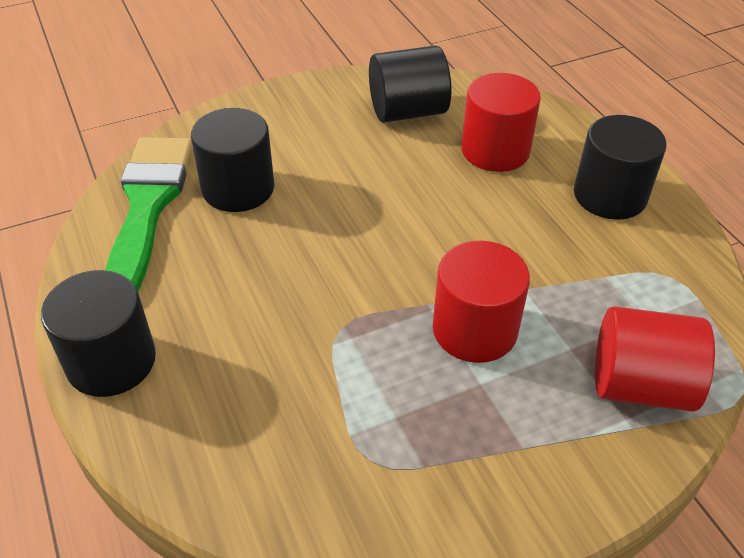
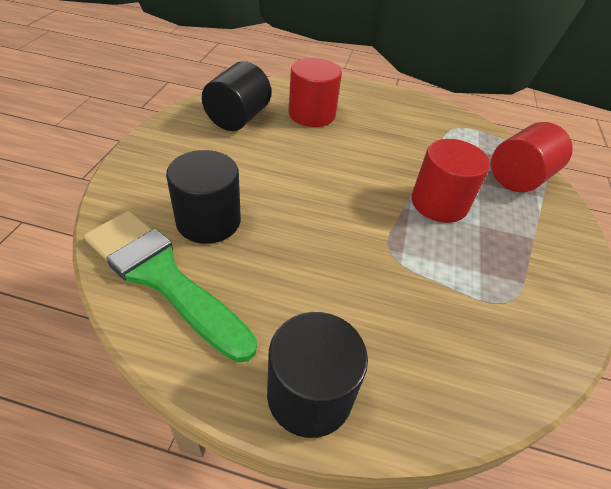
camera: 55 degrees left, 0 degrees up
(610, 195) = (387, 107): black cylinder -> none

